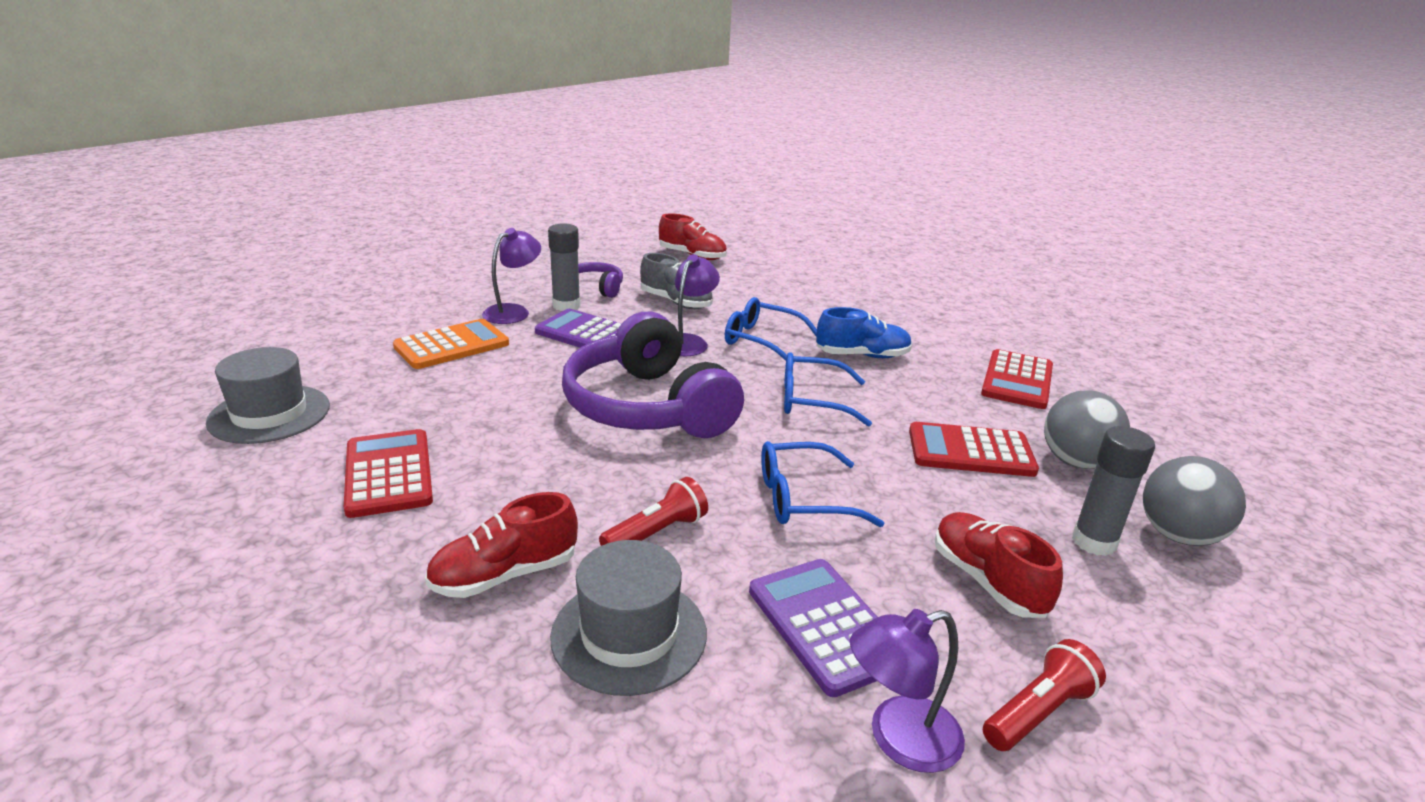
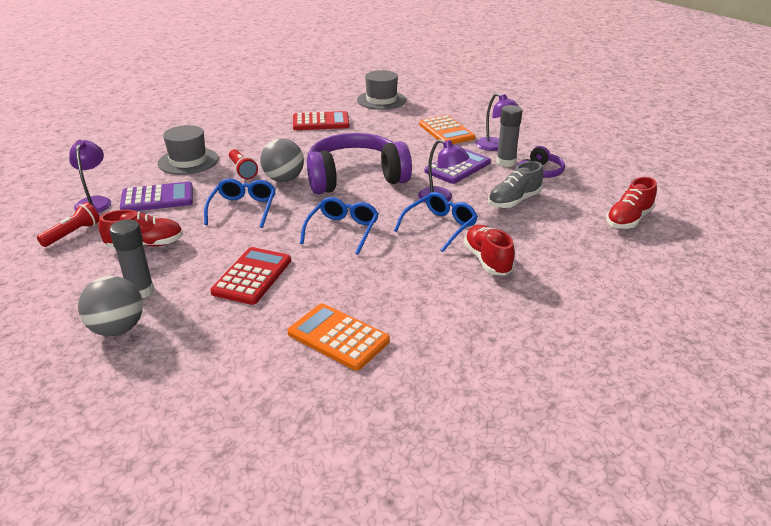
camera: 105 degrees right, 5 degrees up
(505, 575) = (238, 142): red shoe -> red shoe (487, 260)
(862, 355) = (404, 266): blue shoe -> none
(1017, 380) = (338, 337): red calculator -> orange calculator
(1038, 712) = (73, 233): red flashlight -> red flashlight turned 120 degrees counterclockwise
(1076, 462) = (213, 319): grey ball -> grey ball (284, 179)

